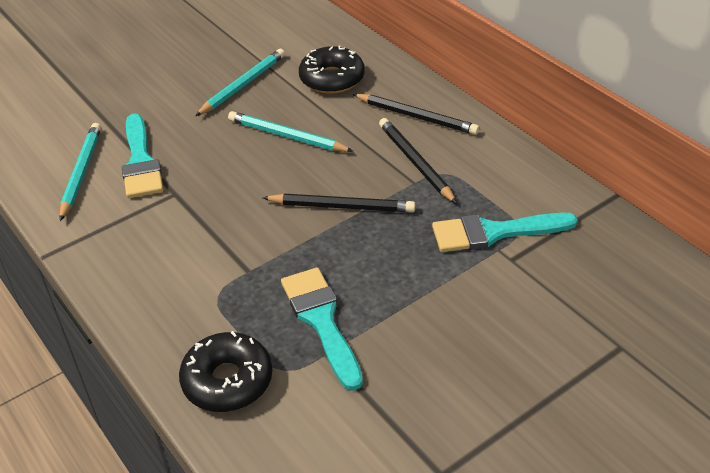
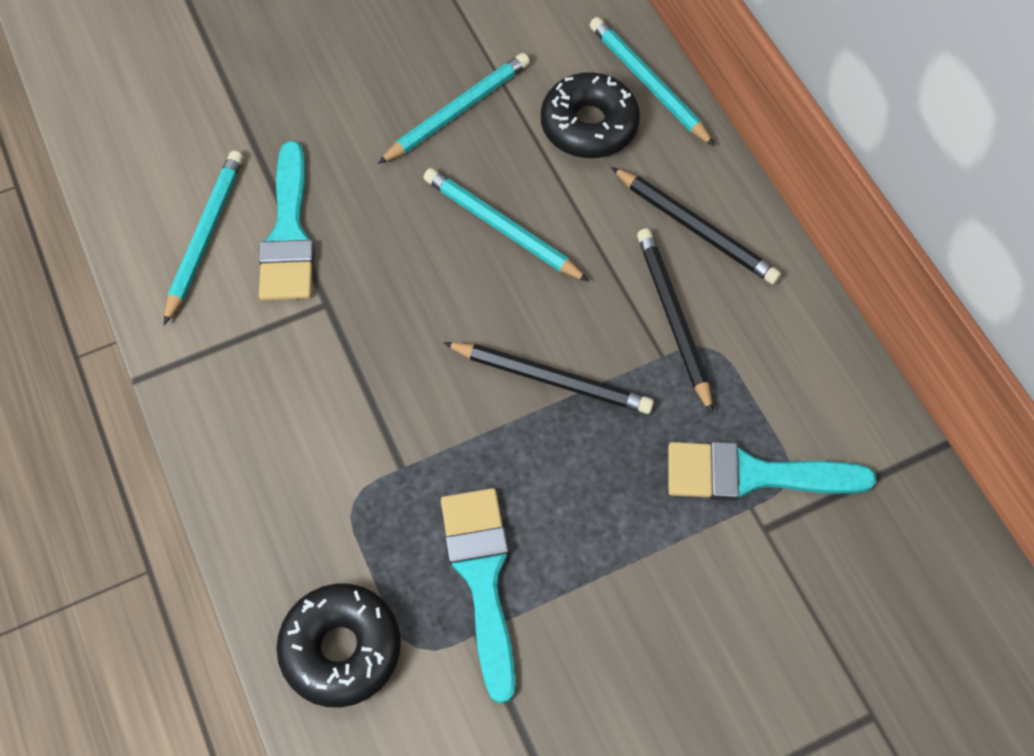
camera: 10 degrees right, 20 degrees up
(365, 54) = (648, 83): none -> turquoise pencil

